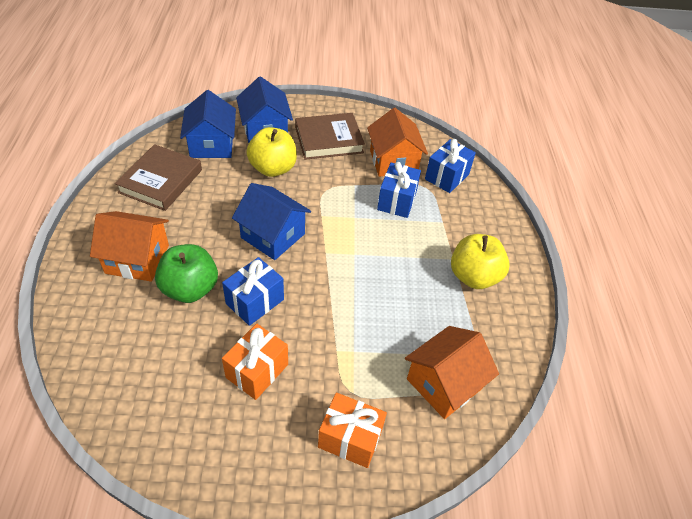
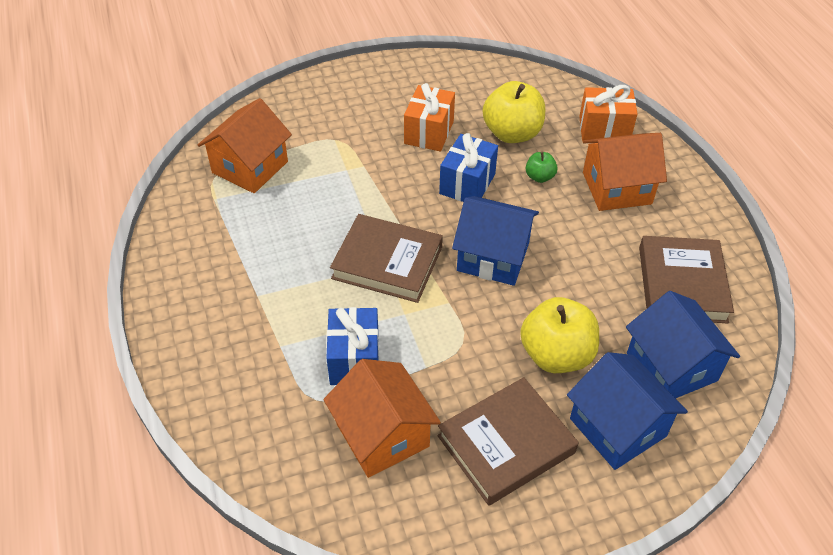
camera: 165 degrees right, 0 degrees up
(190, 289) = (539, 177): green apple -> green apple, size x0.48
(350, 438) = (326, 111): orange gift -> orange gift (604, 129)
(351, 255) = (387, 262): none -> brown book
(447, 177) = (286, 433): blue gift -> none
(474, 276) = (228, 281): yellow apple -> yellow apple (512, 133)

